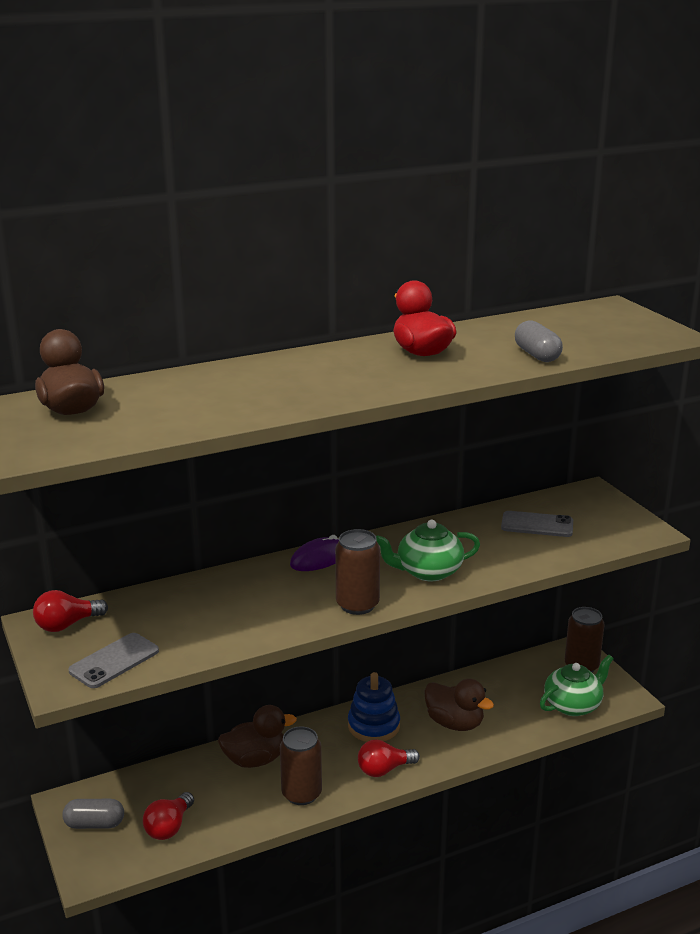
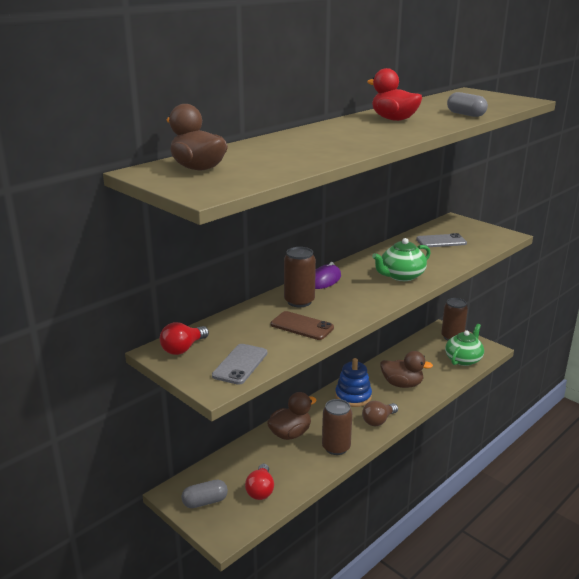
camera: 20 degrees left, 0 degrees up
(231, 623) = (302, 326): none -> brown phone
(357, 605) = (375, 301): brown can -> brown can (299, 301)
(384, 770) = (378, 421): red light bulb -> brown light bulb

